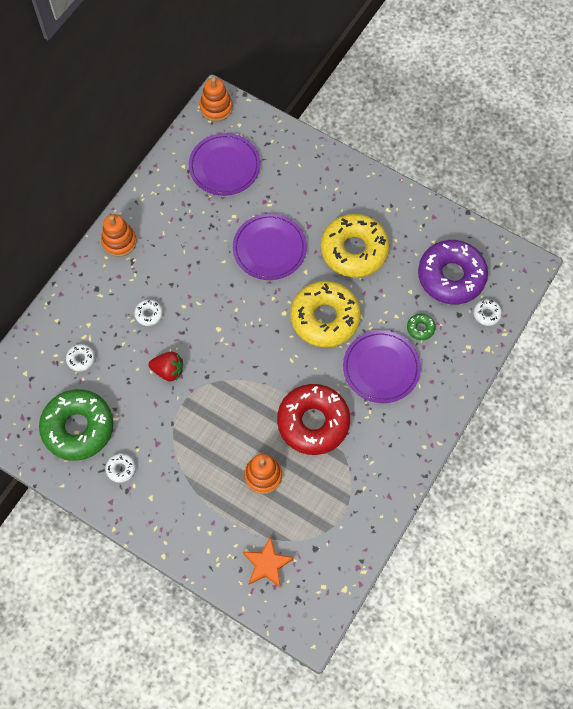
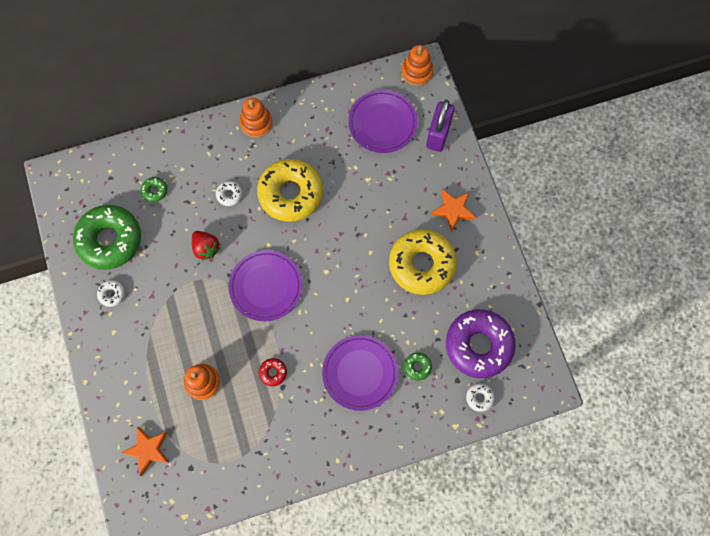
camera: 40 degrees right, 5 degrees up
(81, 359) = (155, 191): white donut -> green donut
(269, 248) = (359, 213): purple plate -> purple plate (266, 286)
(277, 143) = (438, 134): none -> purple padlock
(313, 422) = (273, 372): red donut -> red donut, size x0.40
(325, 318) = (352, 300): yellow donut -> yellow donut (290, 193)
(341, 192) = (453, 210): none -> orange star

